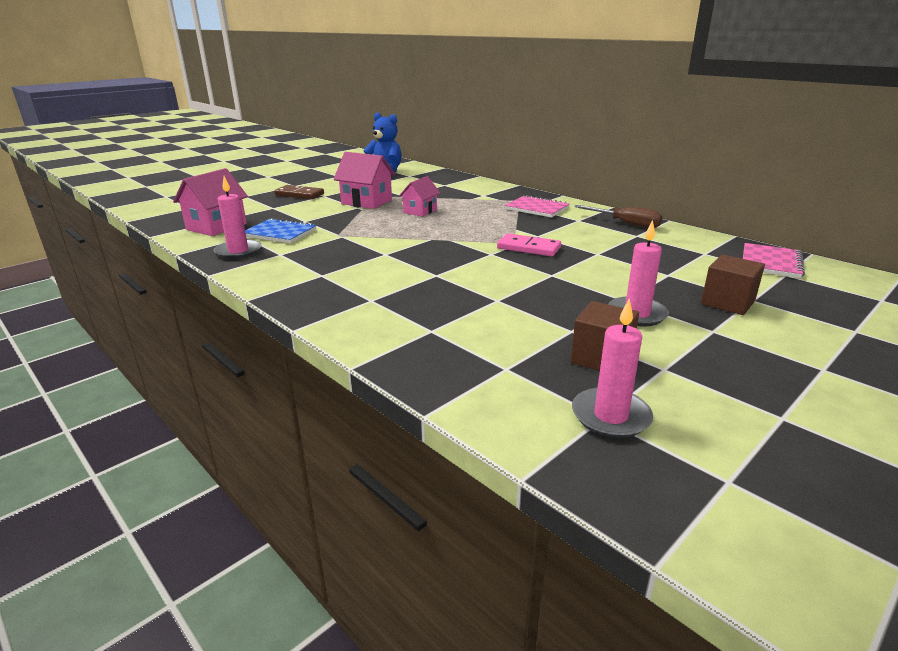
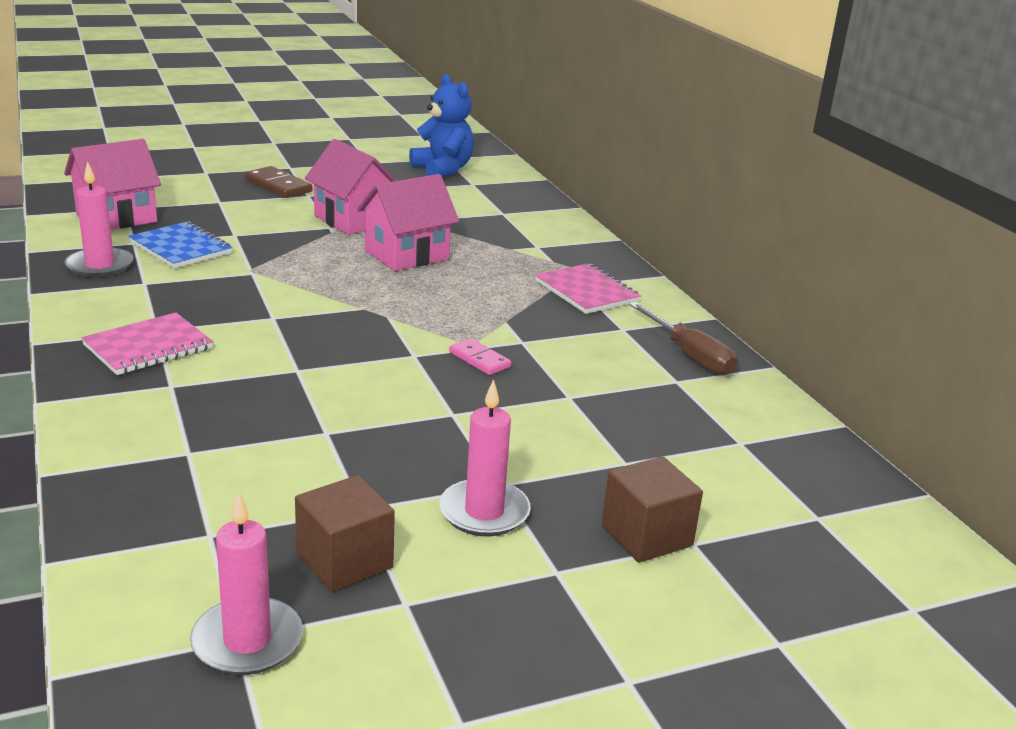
camera: 20 degrees right, 0 degrees up
(420, 211) = (407, 255): pink house -> pink house, size x1.55
(528, 248) = (479, 359): pink domino -> pink domino, size x0.66
(770, 262) = (826, 490): pink notebook -> pink notebook (148, 347)

